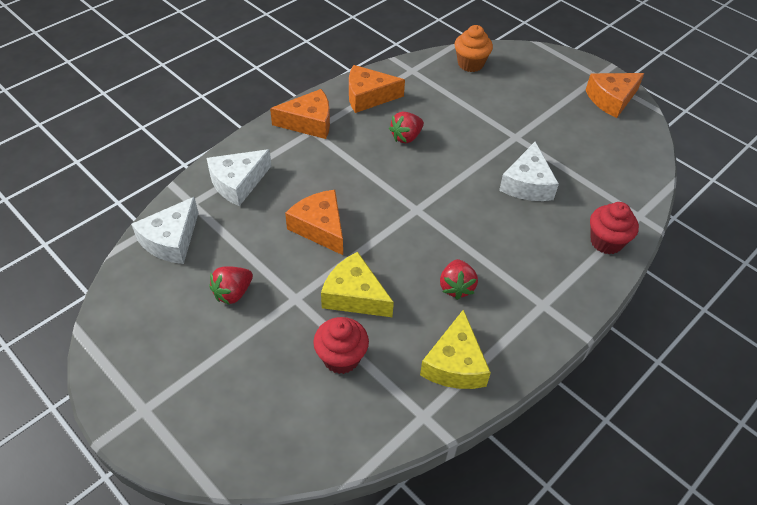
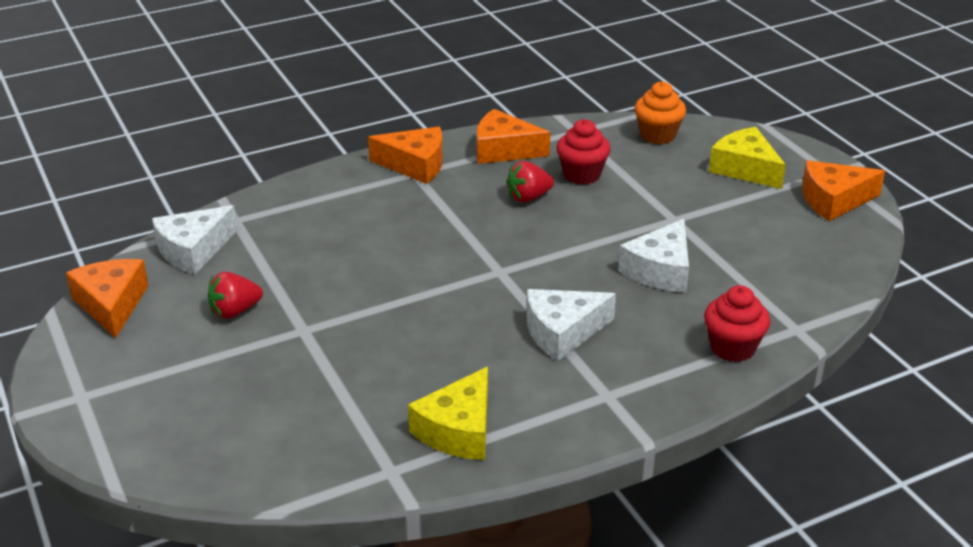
camera: 20 degrees right, 15 degrees down
(238, 183) = (298, 210): white cheese -> white cheese (562, 332)
(320, 227) = (370, 268): orange cheese -> orange cheese (111, 304)
(341, 358) = (325, 396): red cupcake -> red cupcake (582, 175)
(354, 295) = (374, 340): yellow cheese -> yellow cheese (745, 168)
(456, 287) = (504, 356): red strawberry -> none

